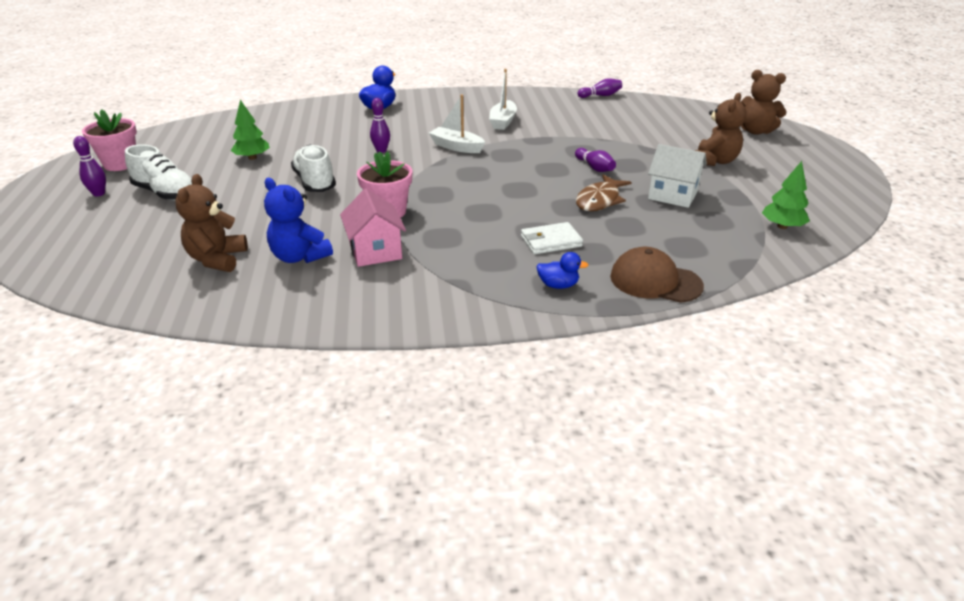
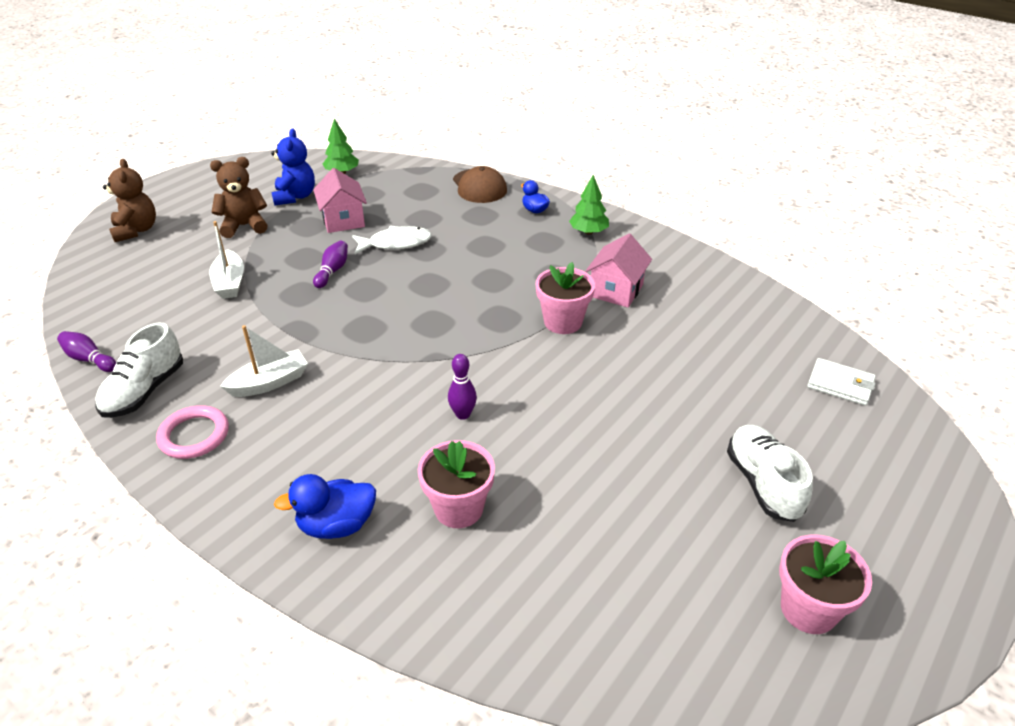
camera: 135 degrees left, 5 degrees up
(99, 193) = (850, 537): purple bowling pin -> none
(217, 259) = (748, 349): brown teddy bear -> none
(252, 158) = (618, 500): green tree -> green tree (588, 232)
(299, 257) = (678, 316): blue teddy bear -> blue teddy bear (295, 197)
(315, 182) = (587, 401): white shoe -> white shoe (144, 391)
(332, 128) = (458, 508): none -> pink flower pot
(456, 147) = (385, 370): white boat -> white boat (230, 283)
(493, 100) = (194, 435): none -> pink ring
(551, 241) = (488, 235): white wallet -> white wallet (840, 384)
(599, 200) = (396, 243): brown fish -> white fish
(673, 195) = (343, 220): white house -> pink house

